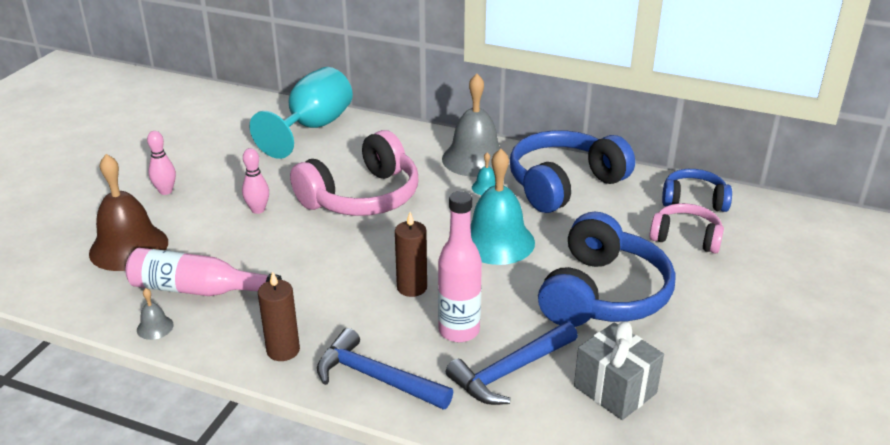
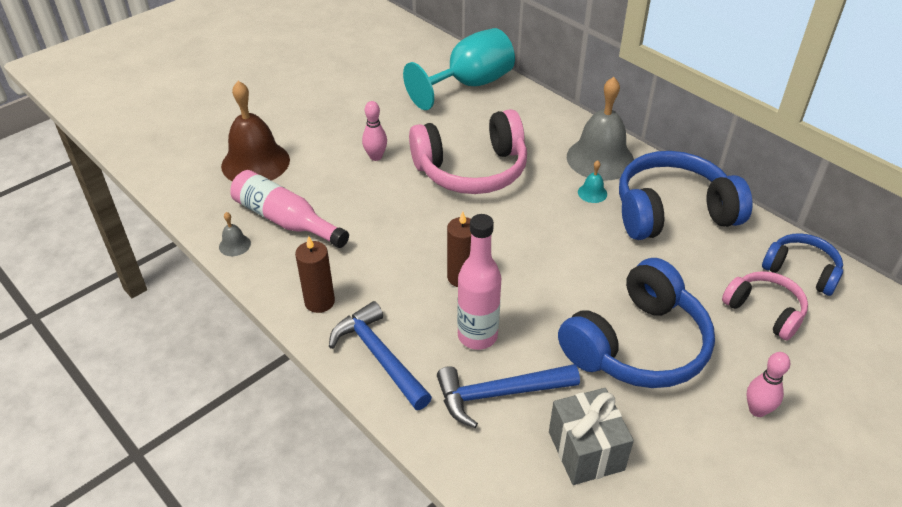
camera: 25 degrees right, 10 degrees up
(166, 191) = (312, 116): pink bowling pin -> pink bowling pin (757, 410)
(497, 241) = (568, 254): turquoise bell -> none

